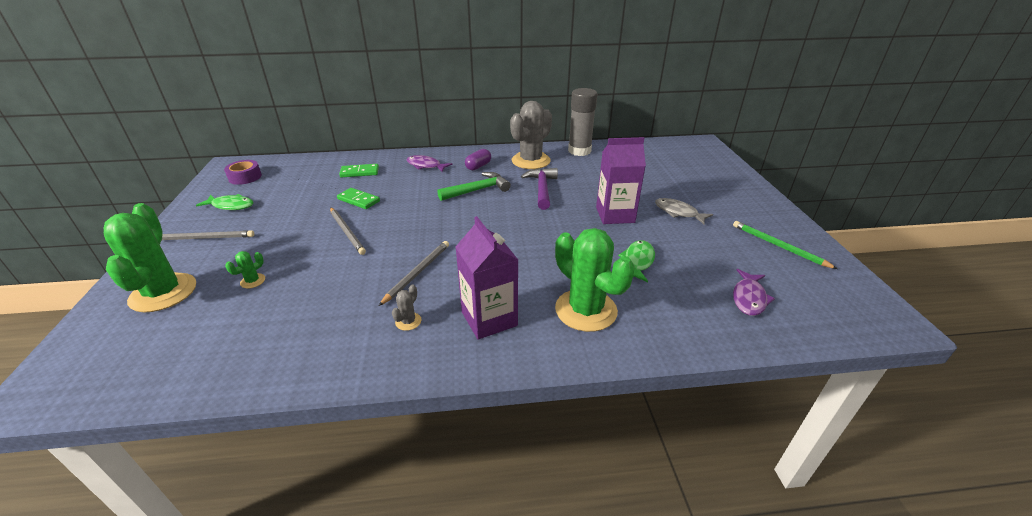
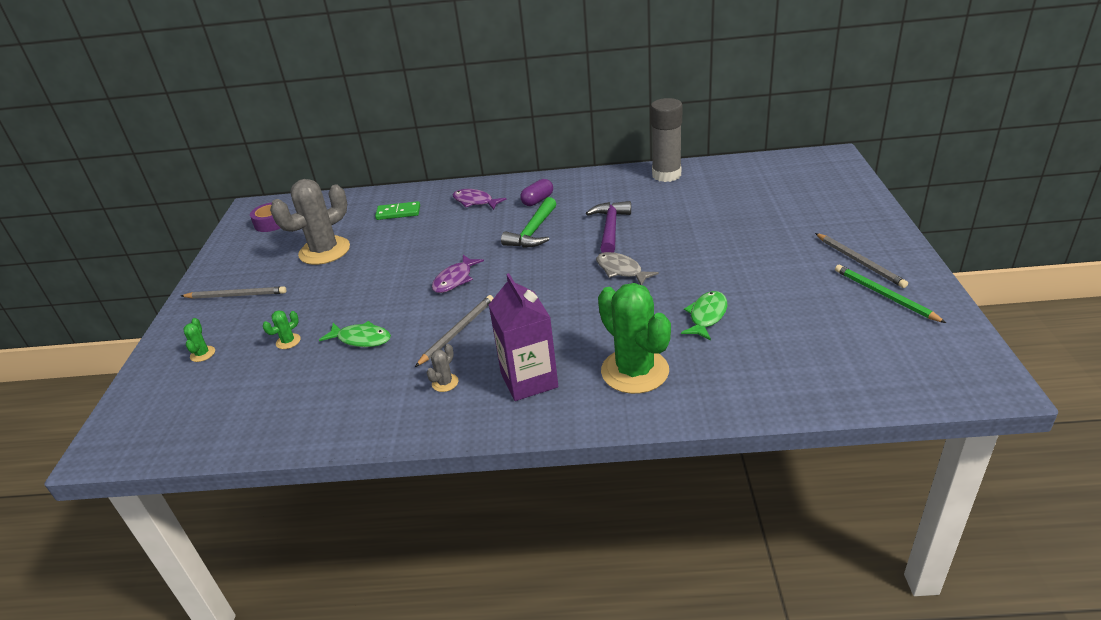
camera: 10 degrees right, 0 degrees up
(163, 293) = (202, 354): green cactus -> green cactus, size x0.41
(231, 206) = (259, 258): green fish -> green fish (361, 339)
(347, 232) = (383, 286): grey pencil -> grey pencil (859, 262)
(359, 200) = (397, 248): green domino -> none
(477, 190) = (533, 232): green hammer -> green hammer turned 135 degrees clockwise
(531, 161) = (603, 191): grey cactus -> grey cactus (324, 251)
(615, 215) = (692, 260): purple carton -> none
(678, 212) = (772, 255): grey fish -> grey fish (621, 270)
(749, 298) = (826, 357): purple fish -> purple fish (455, 279)

